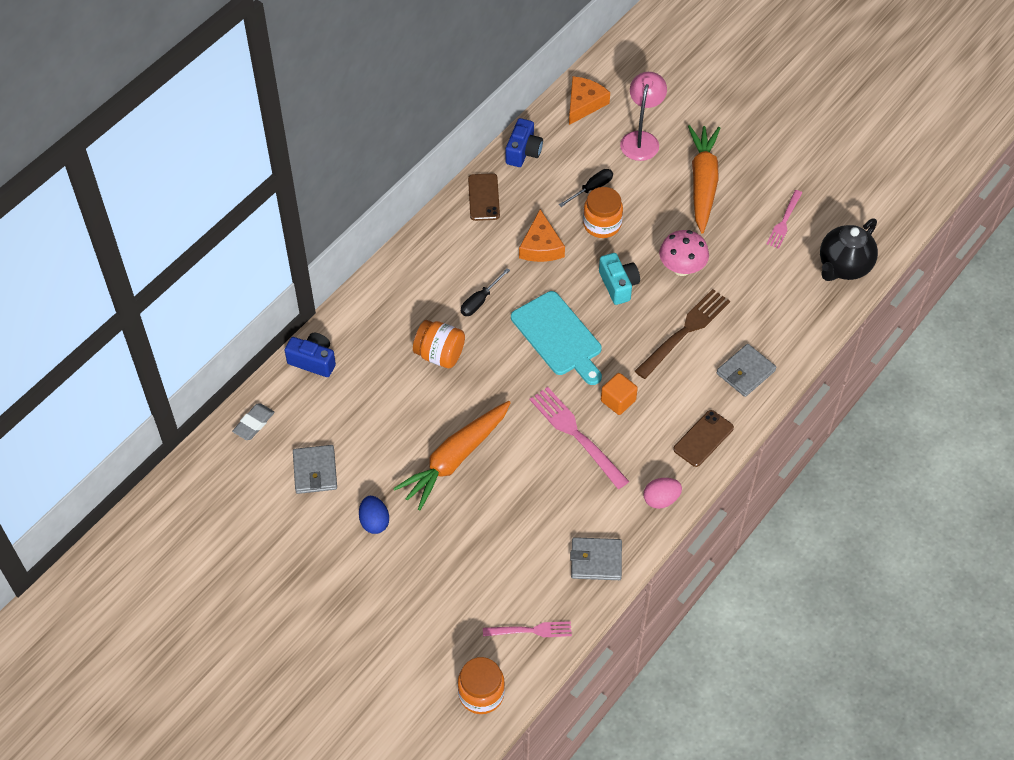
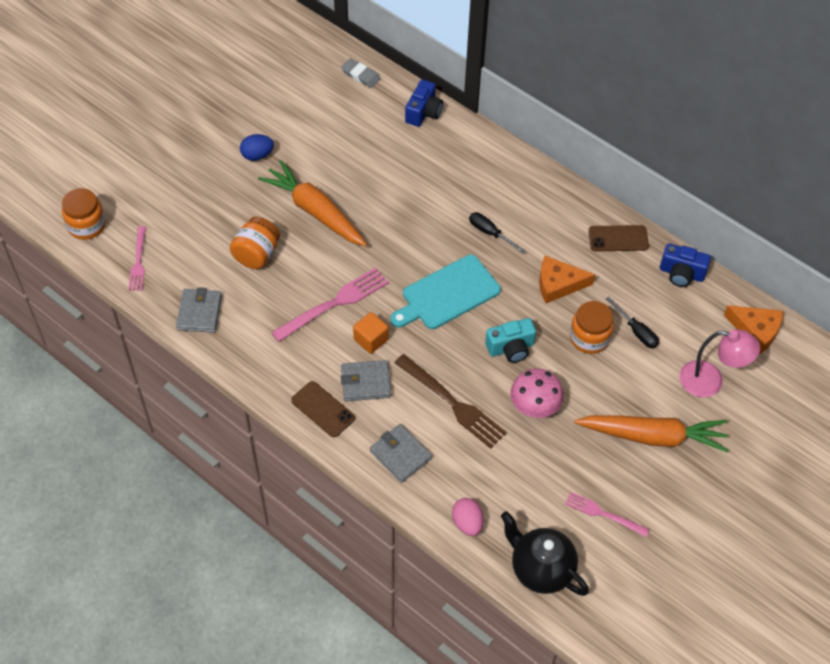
camera: 90 degrees right, 0 degrees up
(315, 471) = (310, 116): grey wallet -> grey wallet (366, 382)
(439, 354) = (428, 201): orange jar -> orange jar (256, 254)
(661, 499) = (257, 368): pink egg -> pink egg (467, 523)

